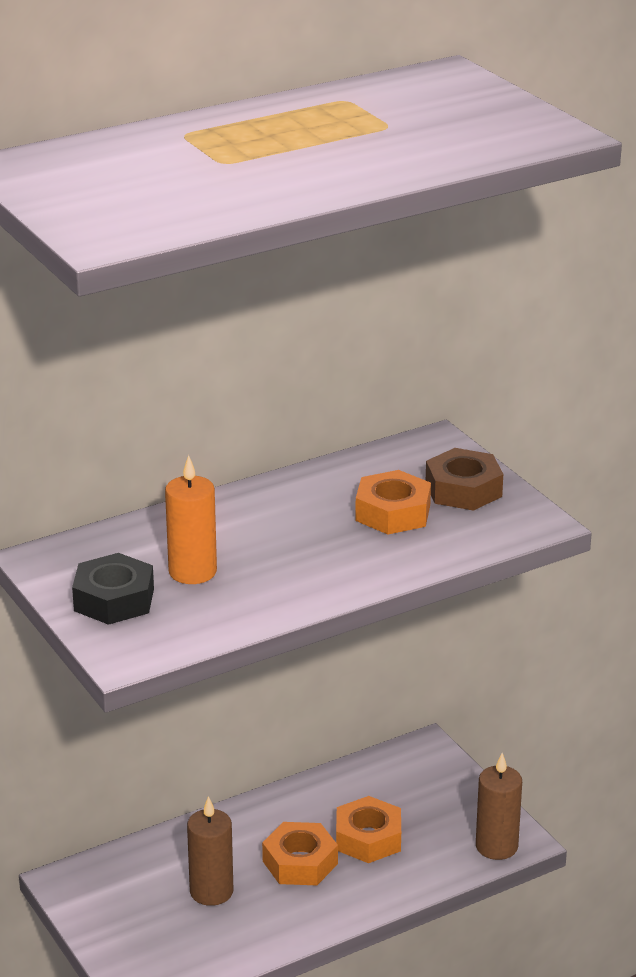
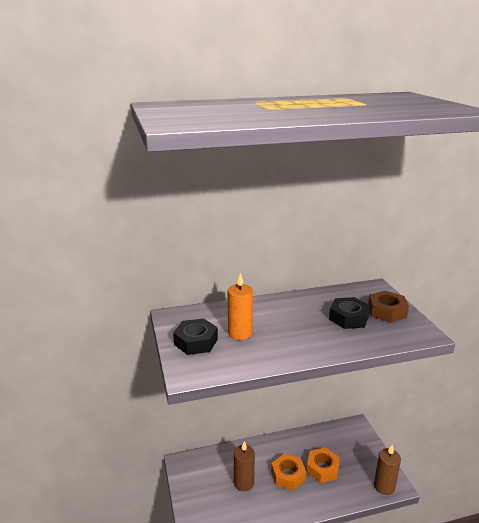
camera: 15 degrees right, 5 degrees down
(393, 513) = (348, 318): orange nut -> black nut

